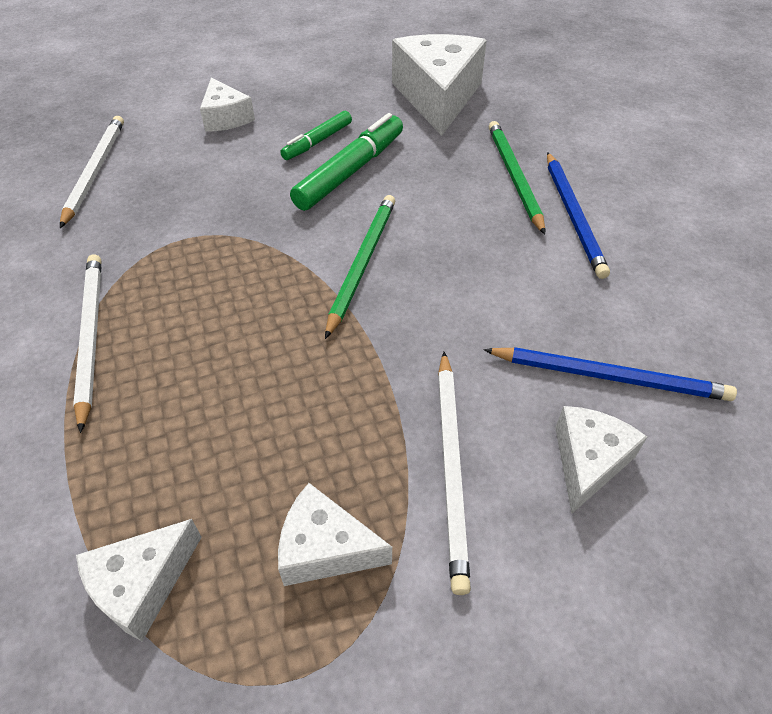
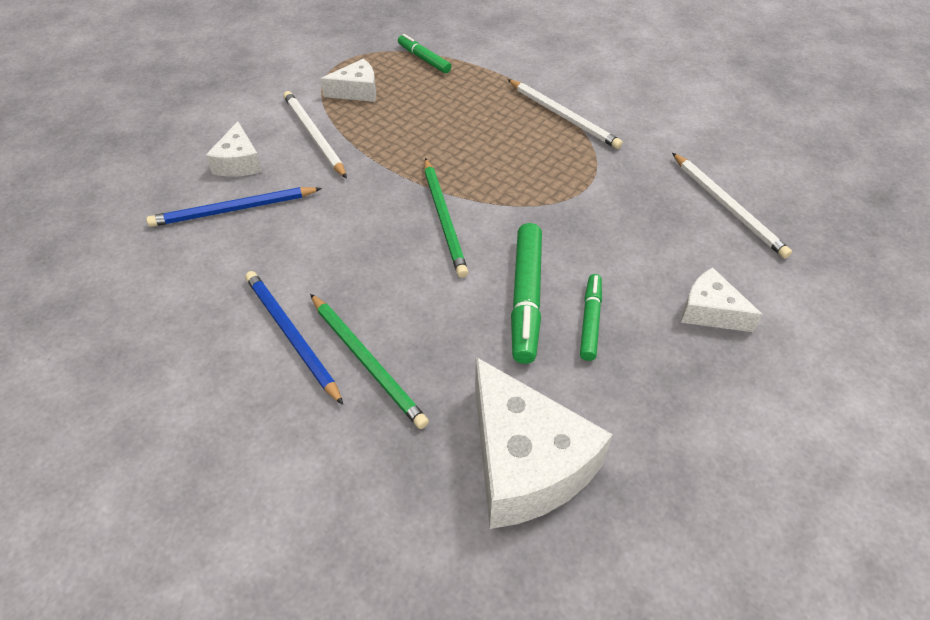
camera: 150 degrees right, 0 degrees up
(142, 584) = (424, 59): white cheese -> green marker

